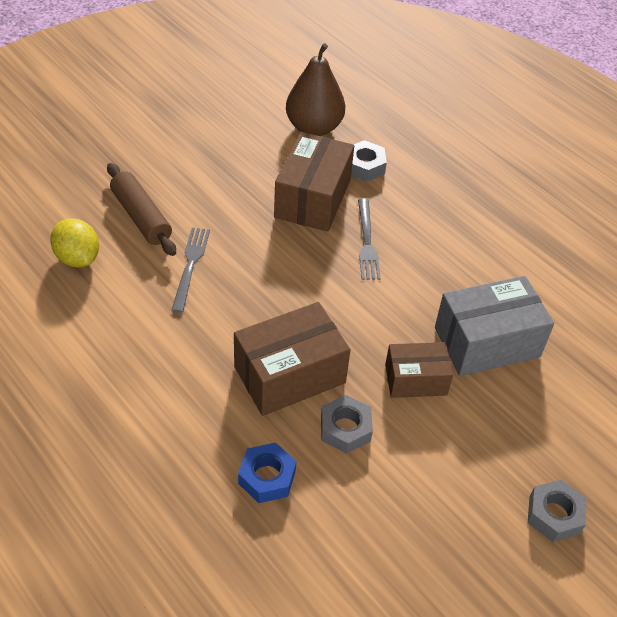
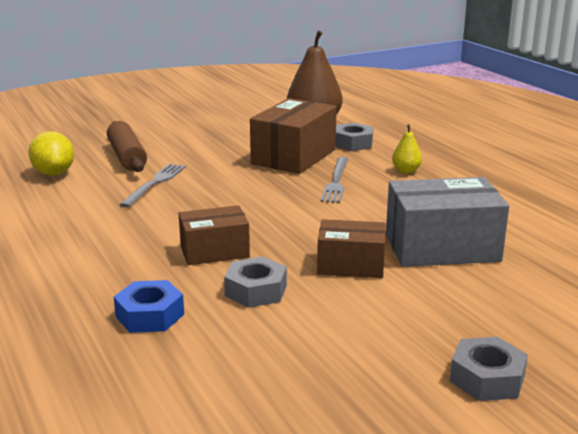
camera: 15 degrees right, 25 degrees down
(289, 375) = (214, 251): brown box -> brown box, size x0.62
(428, 214) = (406, 171): none -> yellow pear

